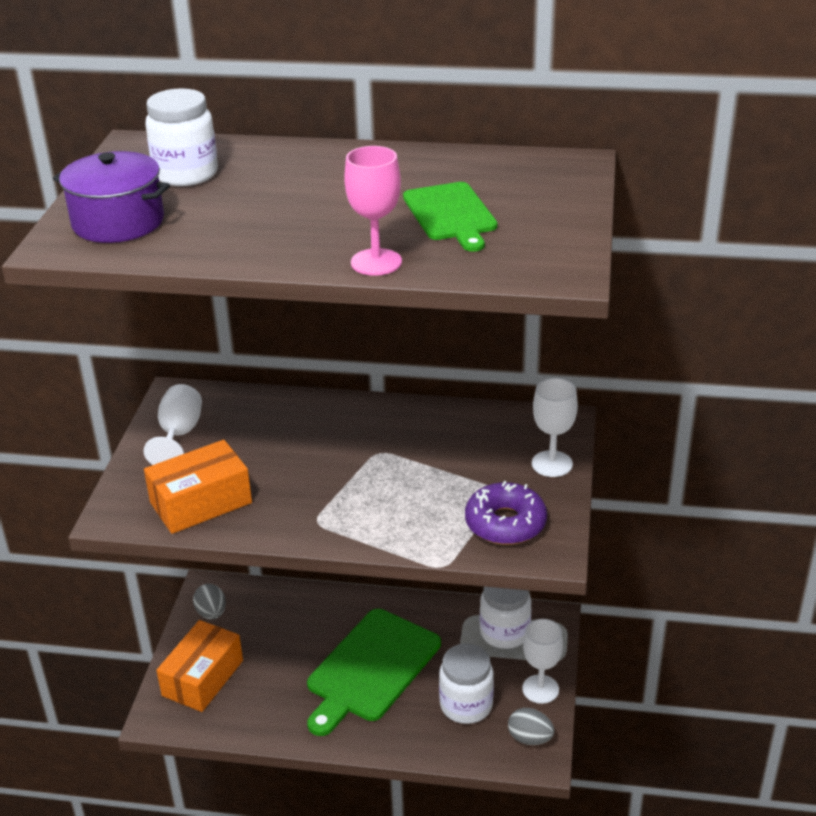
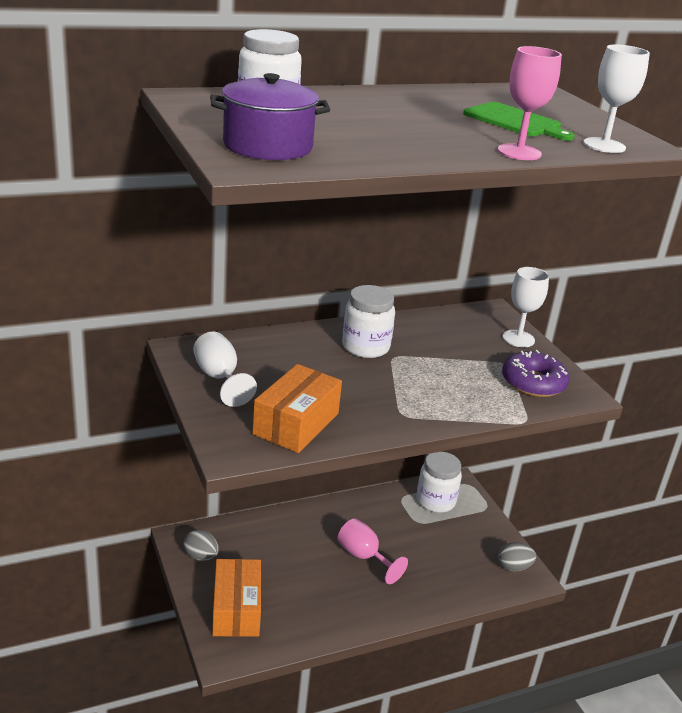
camera: 35 degrees left, 5 degrees down
(370, 668) = (364, 557): green cutting board -> pink goblet
(466, 705) = (453, 559): white jar -> white jar (365, 347)
(540, 689) = (491, 531): white goblet -> white goblet (604, 145)

